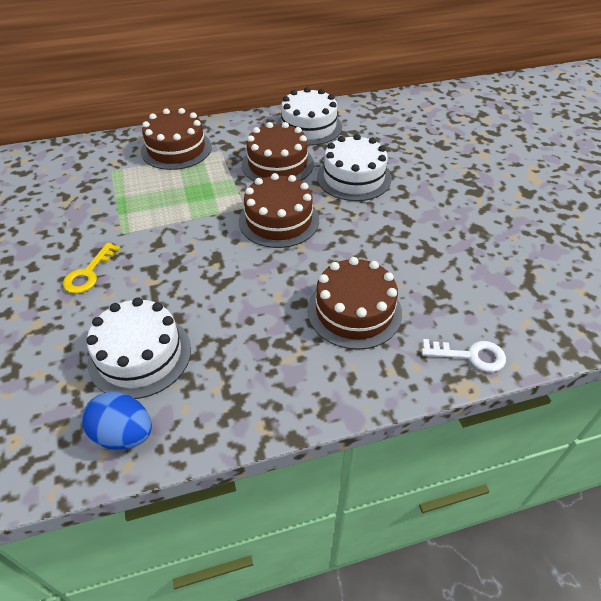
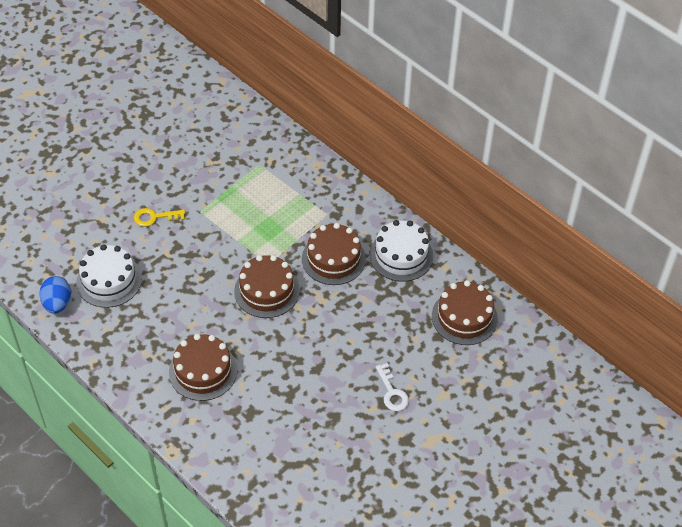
camera: 60 degrees right, 5 degrees up
(176, 149) = (310, 186): brown cake -> brown cake (464, 317)
(353, 177) = (348, 315): white cake -> none
(470, 356) = (199, 447): white key -> white key (392, 392)

